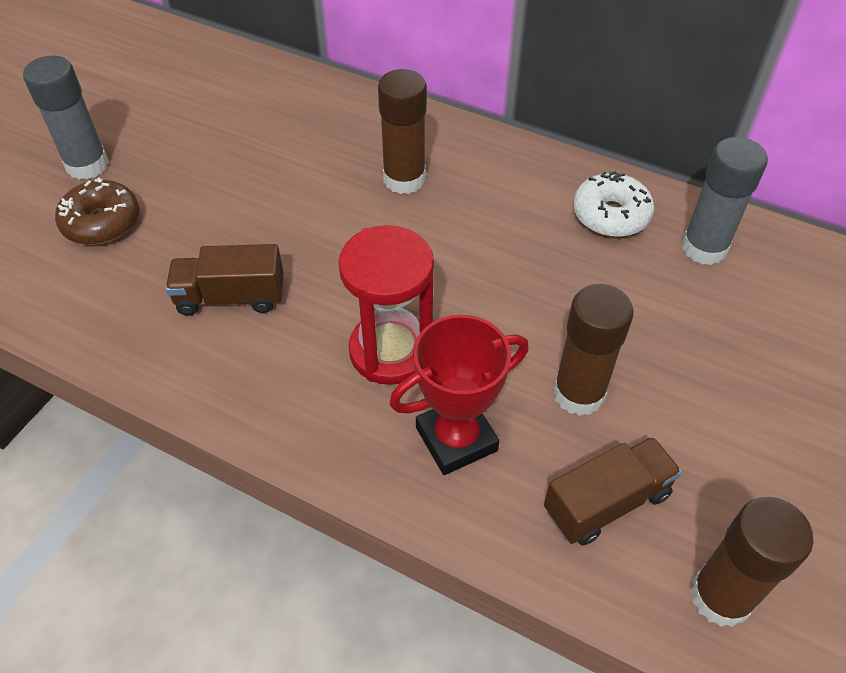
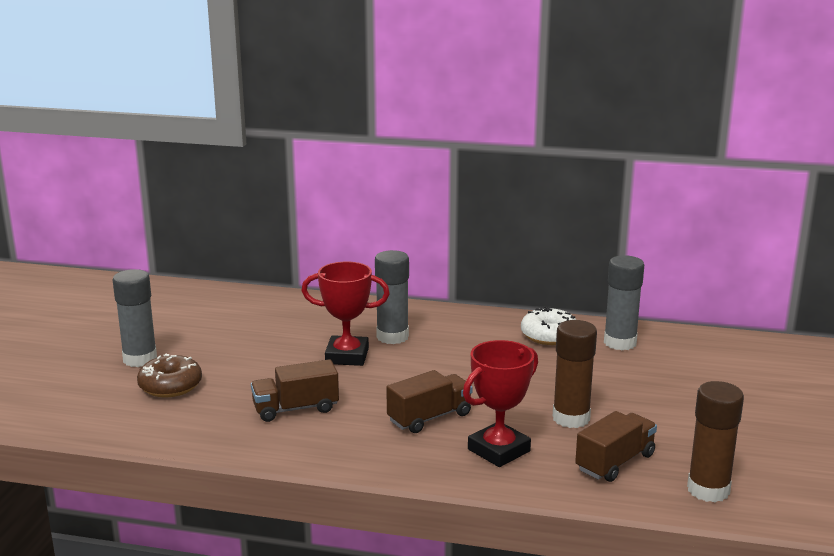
camera: 15 degrees left, 30 degrees down
(333, 206) = (347, 356): none -> red trophy
(390, 351) = (429, 418): red hourglass -> brown truck
(404, 179) = (392, 337): brown glue stick -> grey glue stick

